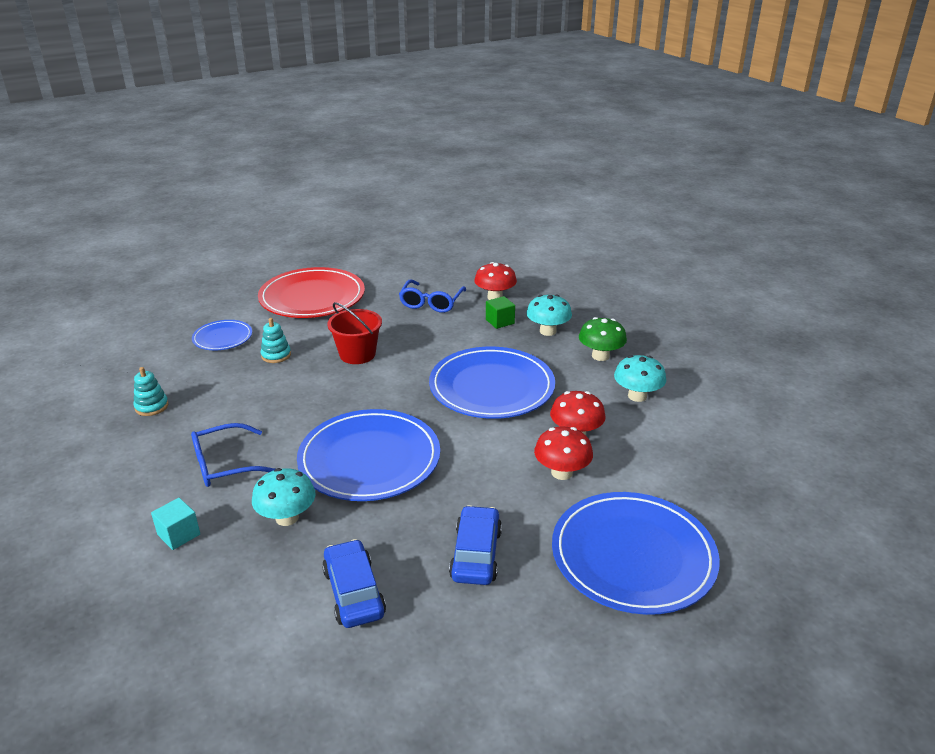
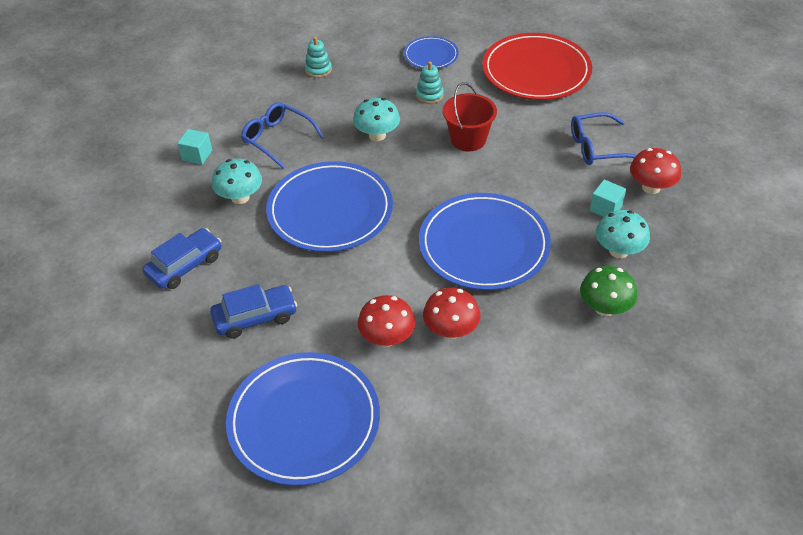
camera: 65 degrees right, 15 degrees up
(500, 321) = (605, 208): green cube -> turquoise cube
(637, 396) = (550, 360): turquoise mushroom -> turquoise mushroom (377, 135)

